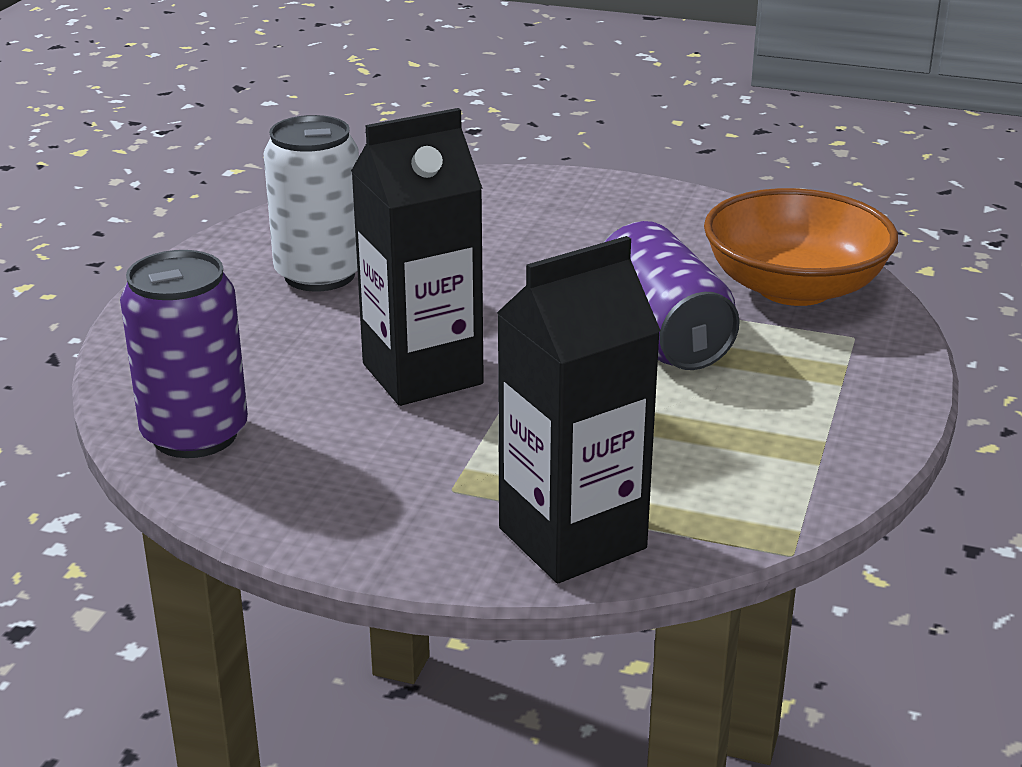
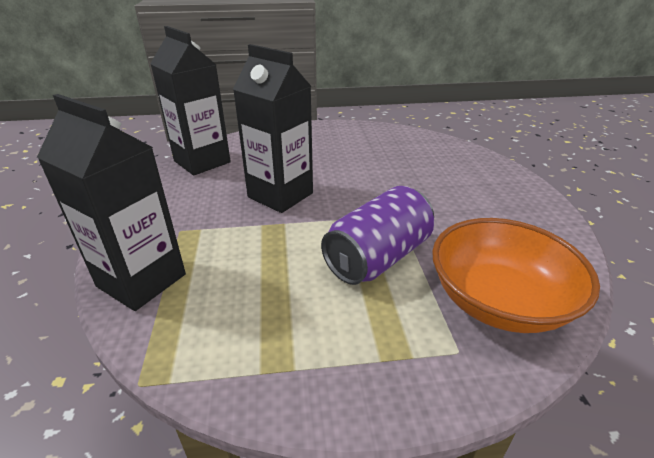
camera: 65 degrees right, 5 degrees up
(195, 434) = (202, 162): purple can -> black carton
(319, 275) = (348, 149): white can -> none

